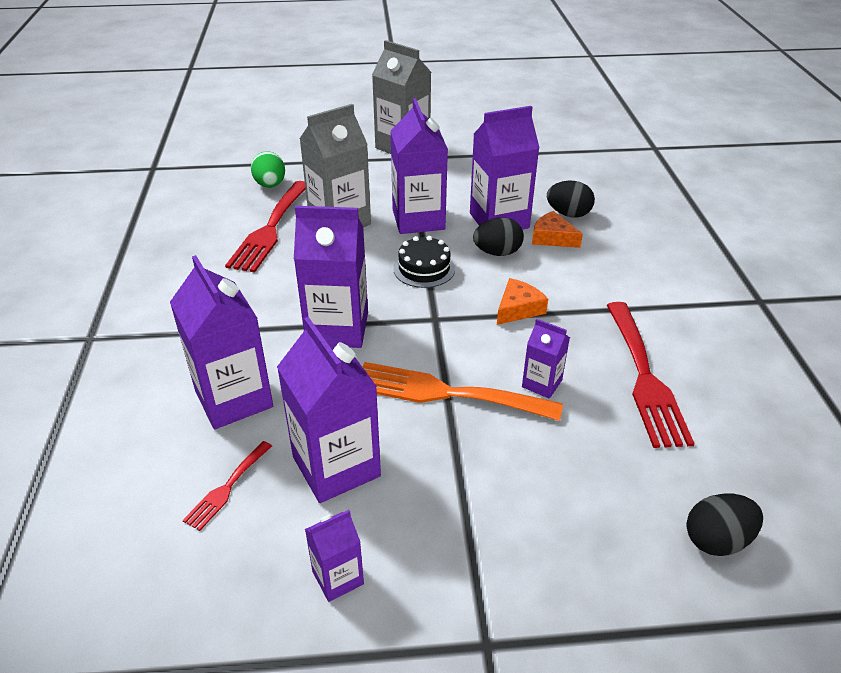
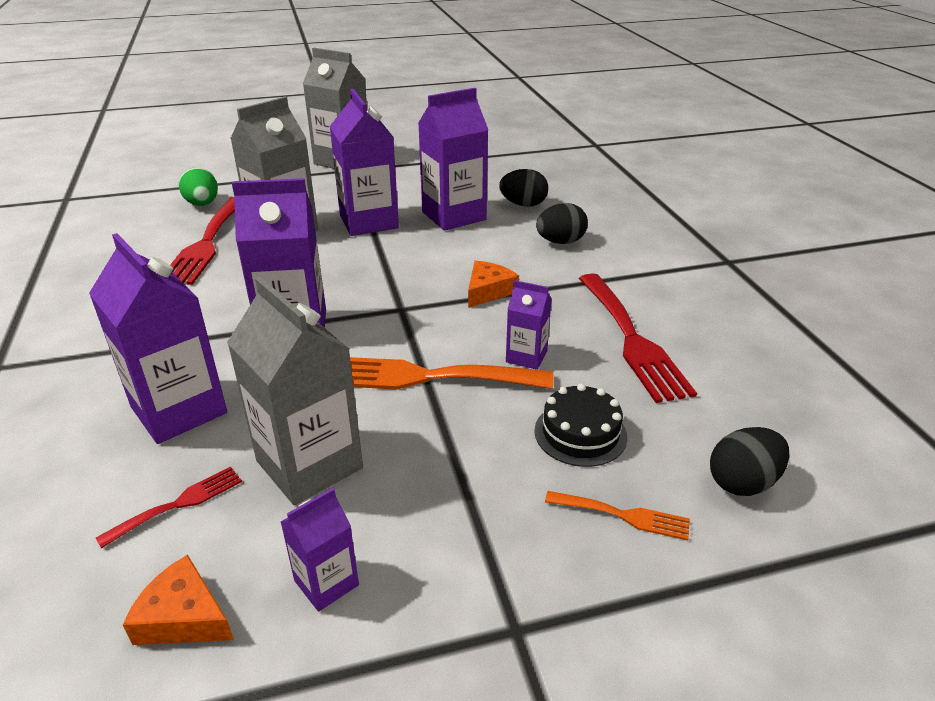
camera: 10 degrees left, 5 degrees down
(227, 488) = (178, 504): red fork -> red fork turned 150 degrees counterclockwise
(336, 466) = (309, 464): purple carton -> grey carton
(424, 268) = (381, 264): black cake -> black cake (580, 433)
(497, 252) = (457, 243): black egg -> black egg (560, 242)
(552, 238) = (511, 226): orange cheese -> orange cheese (183, 617)
(599, 555) = (623, 515): none -> orange fork

